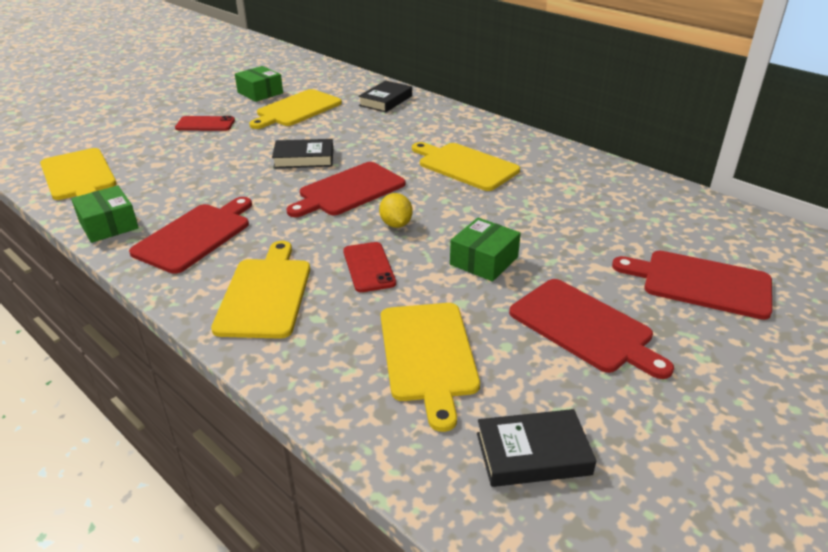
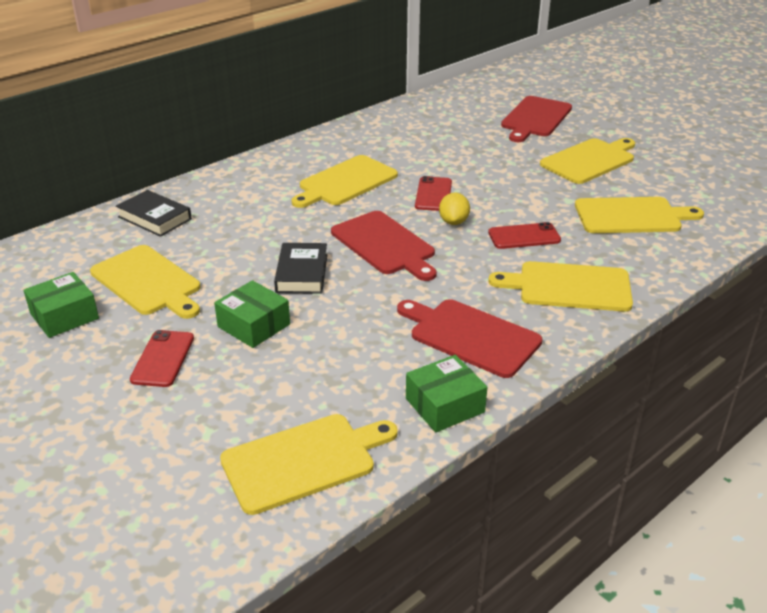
camera: 85 degrees left, 0 degrees up
(396, 224) = (453, 222): yellow lemon -> yellow lemon turned 75 degrees counterclockwise
(452, 211) = (433, 194): none -> red phone
(484, 261) = (512, 187): green box -> green box (254, 325)
(533, 454) = (709, 189): black book -> none
(584, 327) = (589, 160): red cutting board -> yellow cutting board

